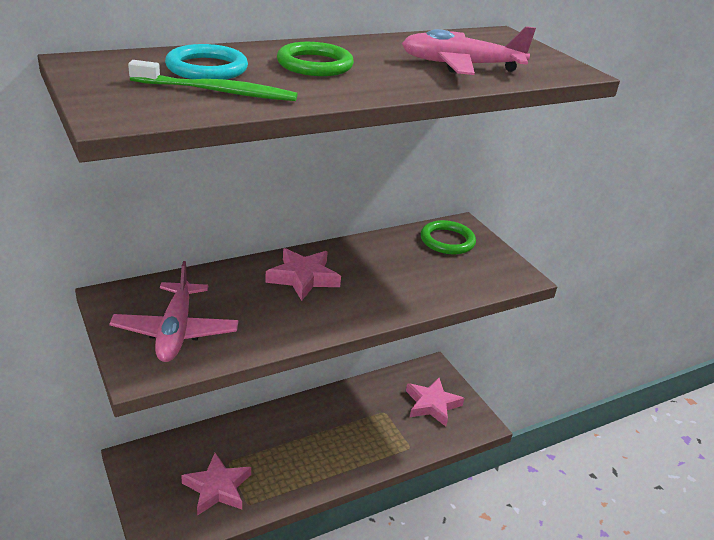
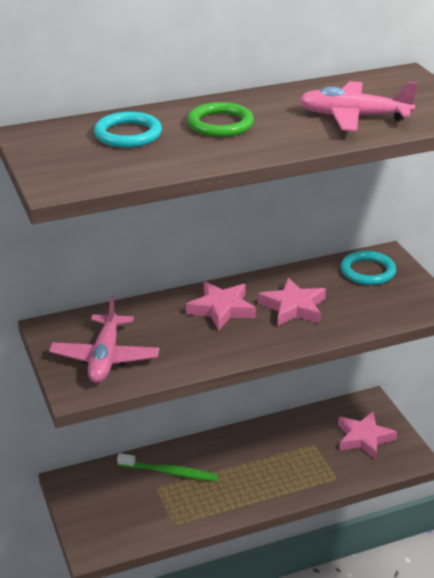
camera: 10 degrees right, 0 degrees up
(217, 91) = (136, 158): green toothbrush -> green toothbrush (170, 472)
(217, 488) = (146, 509): pink star -> pink star (293, 307)
(447, 241) = (368, 271): green ring -> turquoise ring

